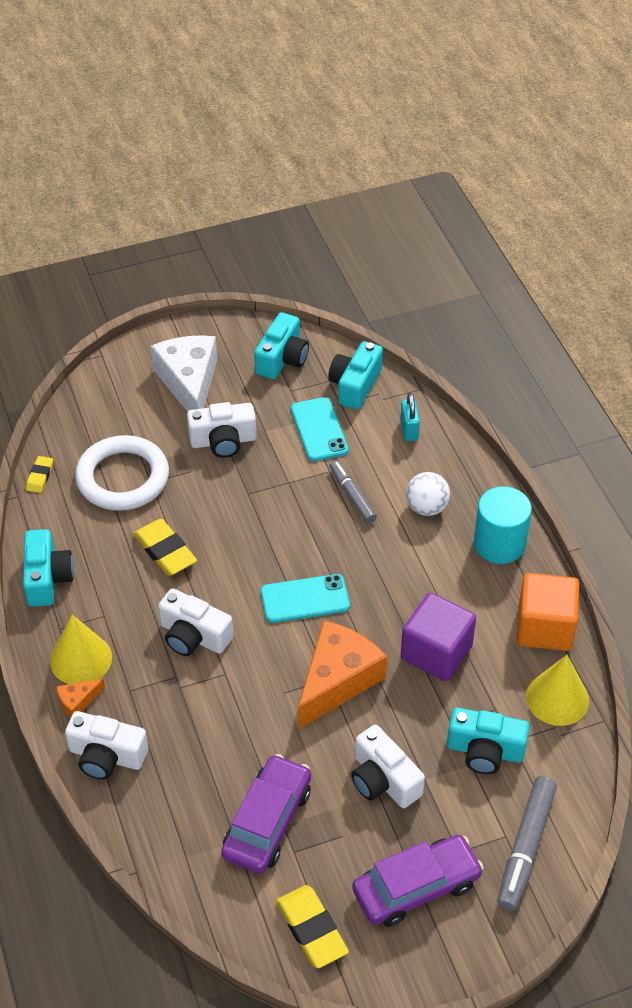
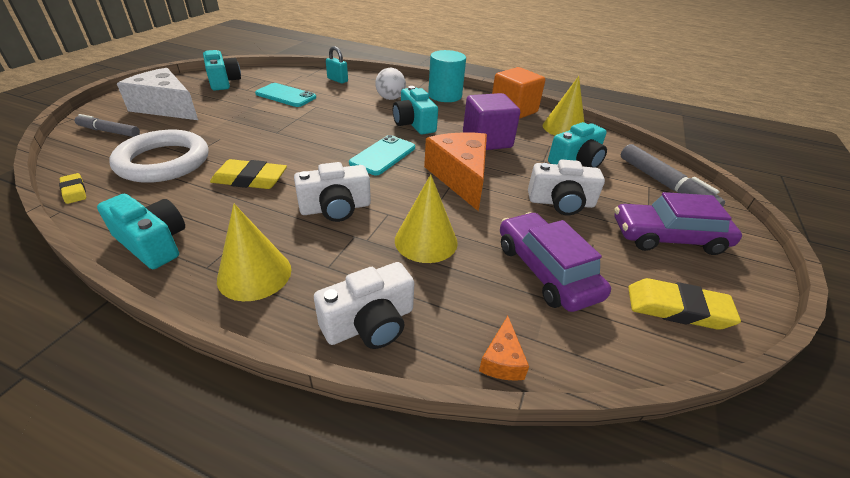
camera: 50 degrees left, 10 degrees down
(77, 701) = (289, 304): orange cheese -> orange cheese (502, 360)
(219, 723) = (426, 241): none -> yellow cone
(223, 441) = (226, 119): white camera -> none
(352, 496) = (344, 109): grey marker -> grey marker (109, 131)
(355, 385) = (283, 77): turquoise camera -> turquoise camera (414, 123)
(416, 887) = (668, 237): purple car -> purple car turned 105 degrees counterclockwise

